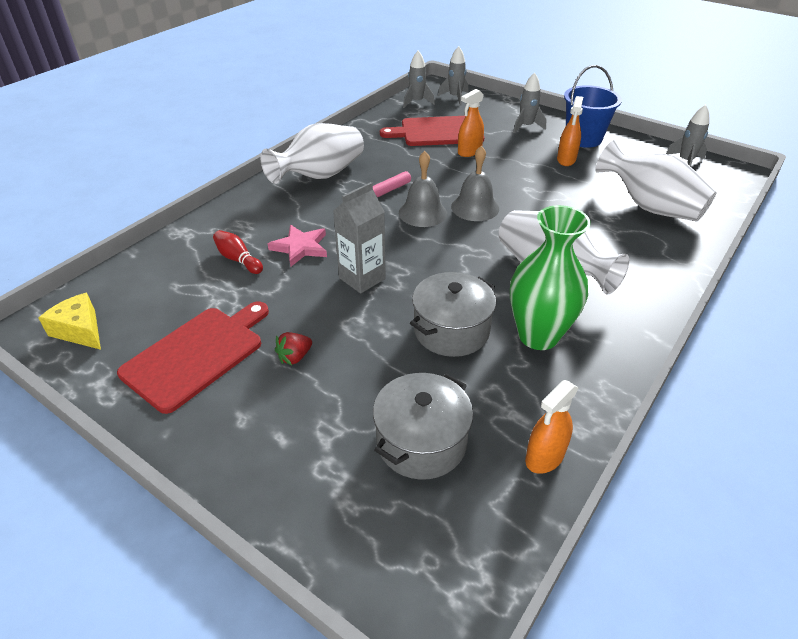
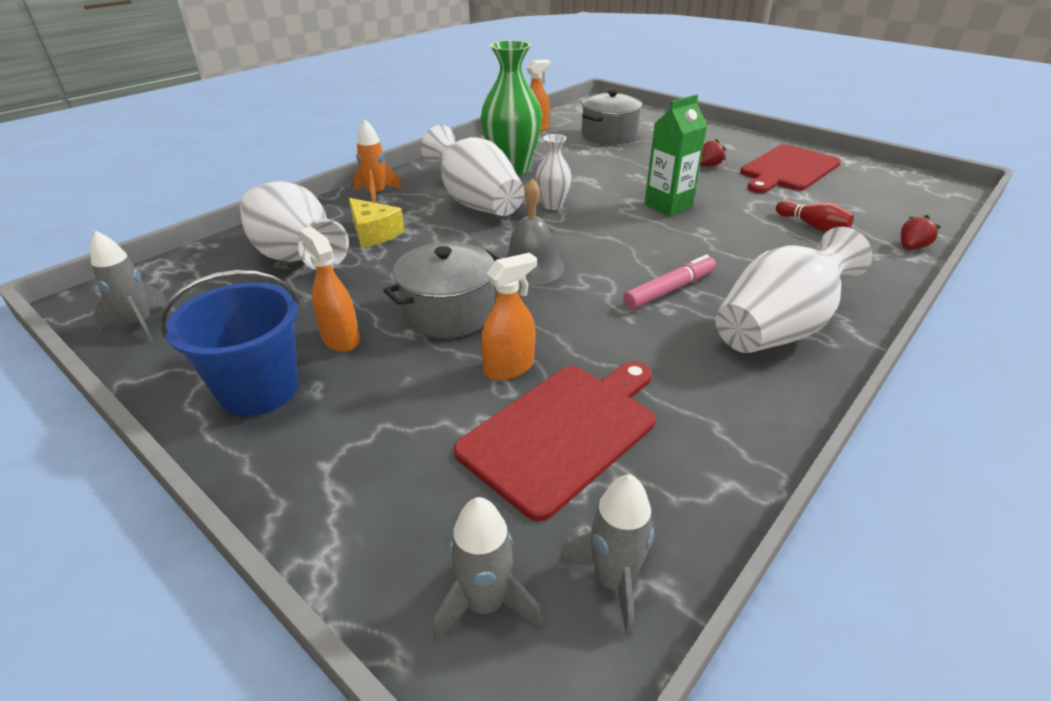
camera: 175 degrees left, 5 degrees down
(80, 330) = (906, 184): yellow cheese -> yellow cheese (374, 233)
(174, 239) = (911, 247): none -> red strawberry
(300, 247) = (748, 233): pink star -> none
(362, 278) = (668, 206): grey carton -> green carton
(422, 213) = (604, 263): grey bell -> none
(438, 132) = (563, 432): red cutting board -> red cutting board turned 45 degrees counterclockwise
(451, 330) = (582, 173): grey pot -> grey pot (448, 312)
(474, 273) = (552, 205): none -> white vase
(526, 126) = (351, 437): grey rocket -> none
(566, 160) = (340, 339): orange spray bottle -> orange spray bottle turned 60 degrees counterclockwise
(655, 279) = (376, 195): none -> orange rocket

